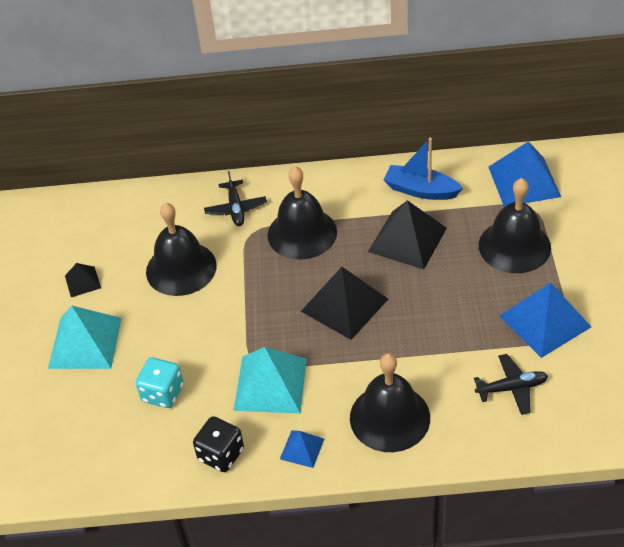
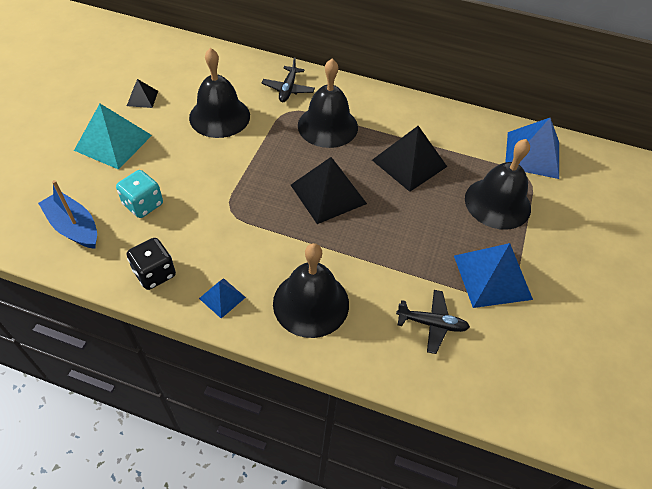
camera: 15 degrees right, 5 degrees up
(270, 384) = (230, 232): turquoise pyramid -> none
(421, 190) = (441, 129): blue boat -> blue boat (74, 227)

